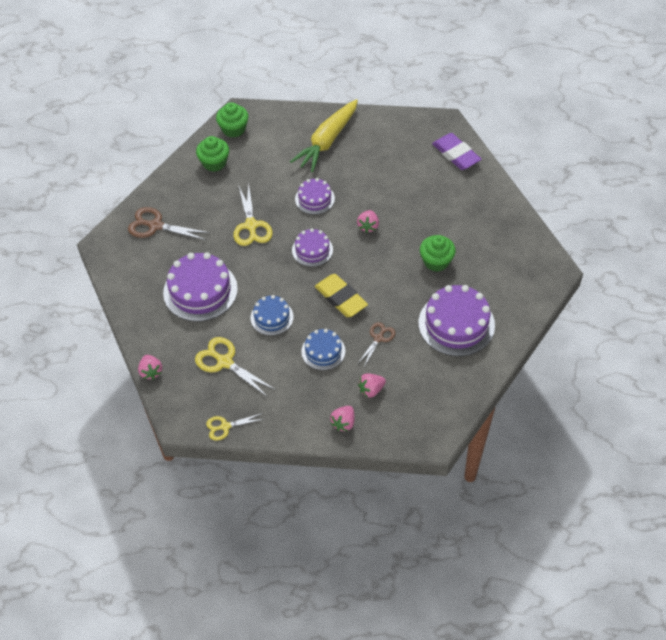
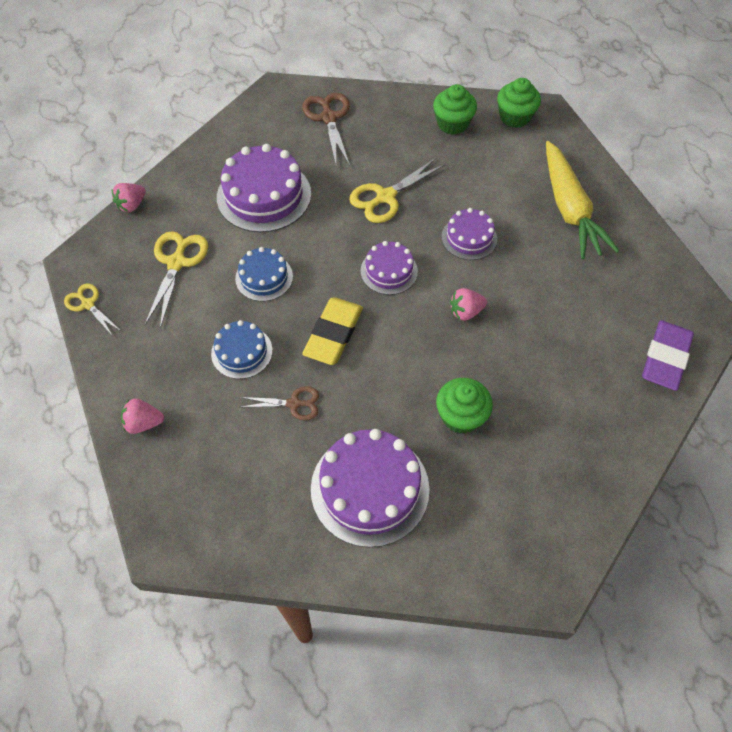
camera: 60 degrees right, 5 degrees up
(327, 141) = (569, 209): yellow carrot -> yellow carrot turned 105 degrees counterclockwise
(371, 390) = (208, 431): pink strawberry -> none

